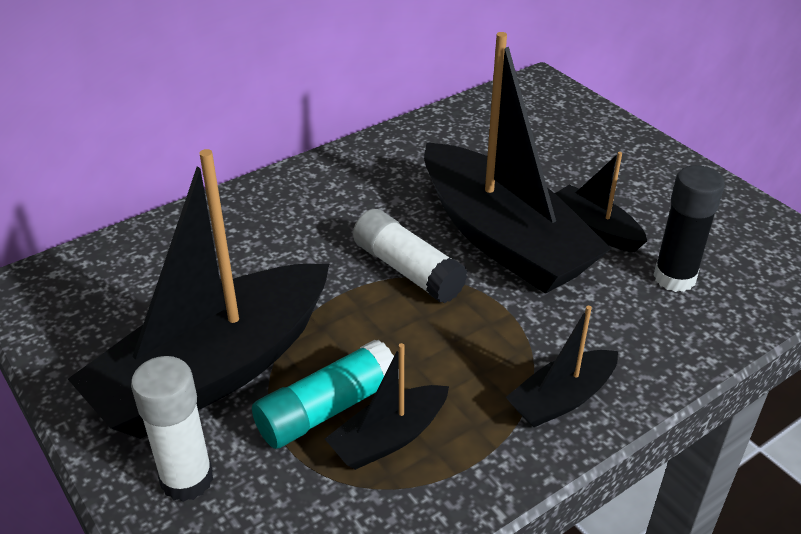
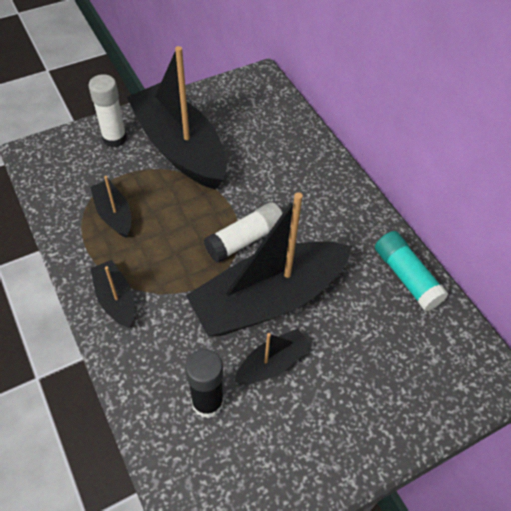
camera: 95 degrees right, 15 degrees up
(327, 409) = (141, 191): turquoise glue stick -> turquoise glue stick (406, 277)

